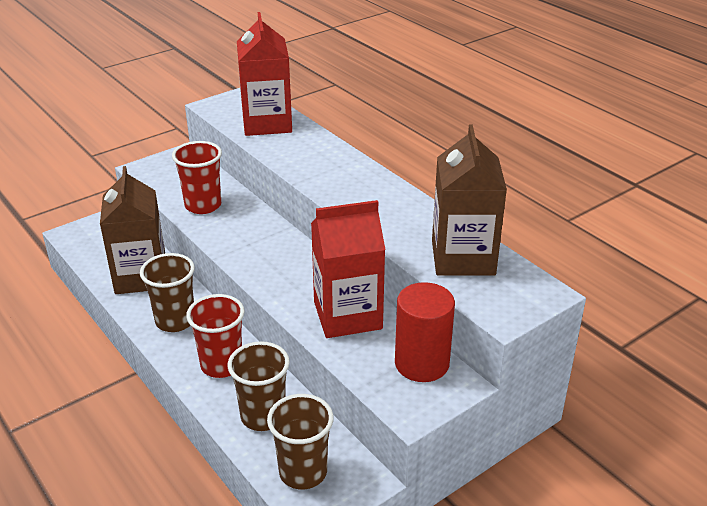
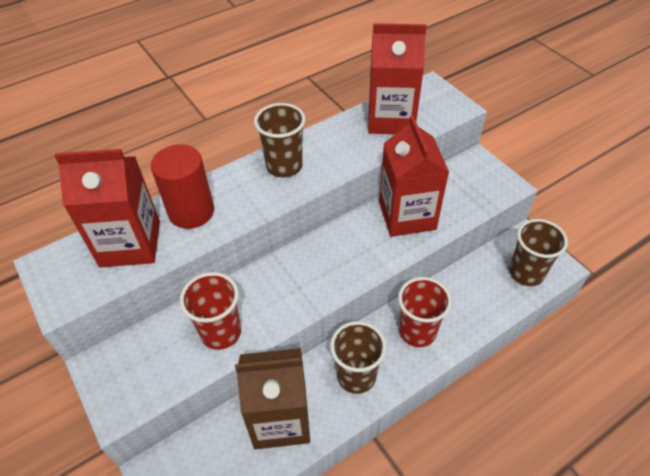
camera: 85 degrees left, 15 degrees up
(263, 416) = (474, 299): brown cup -> brown cup (284, 166)
(421, 363) = (459, 177): red cylinder -> red cylinder (191, 211)
(463, 258) = (391, 119): brown carton -> red carton

